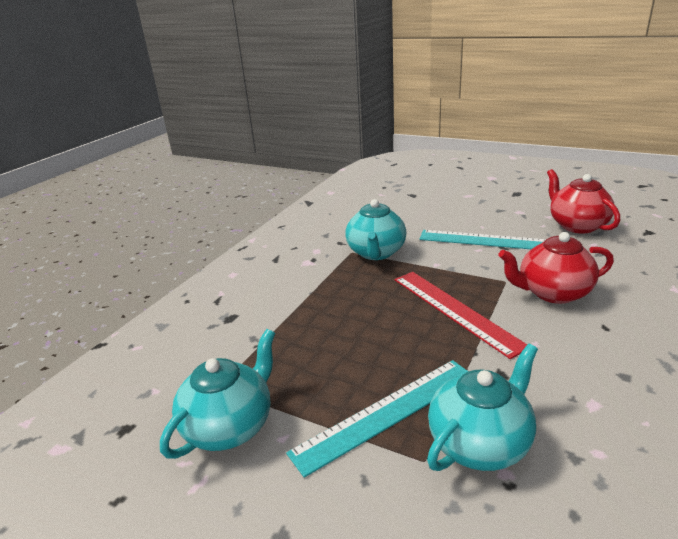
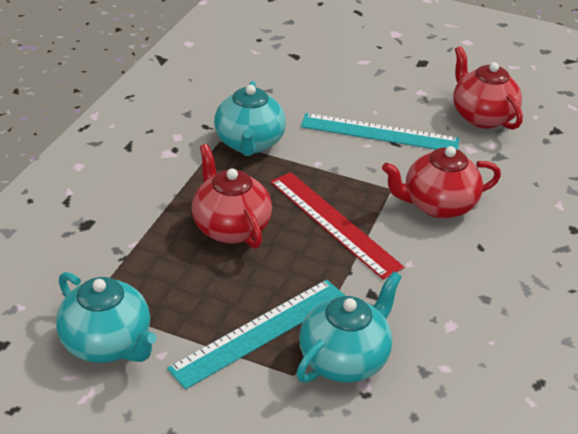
camera: 10 degrees left, 10 degrees up
(230, 426) = (108, 343): turquoise teapot -> turquoise teapot turned 105 degrees clockwise
(358, 317) = (230, 227): none -> red teapot

